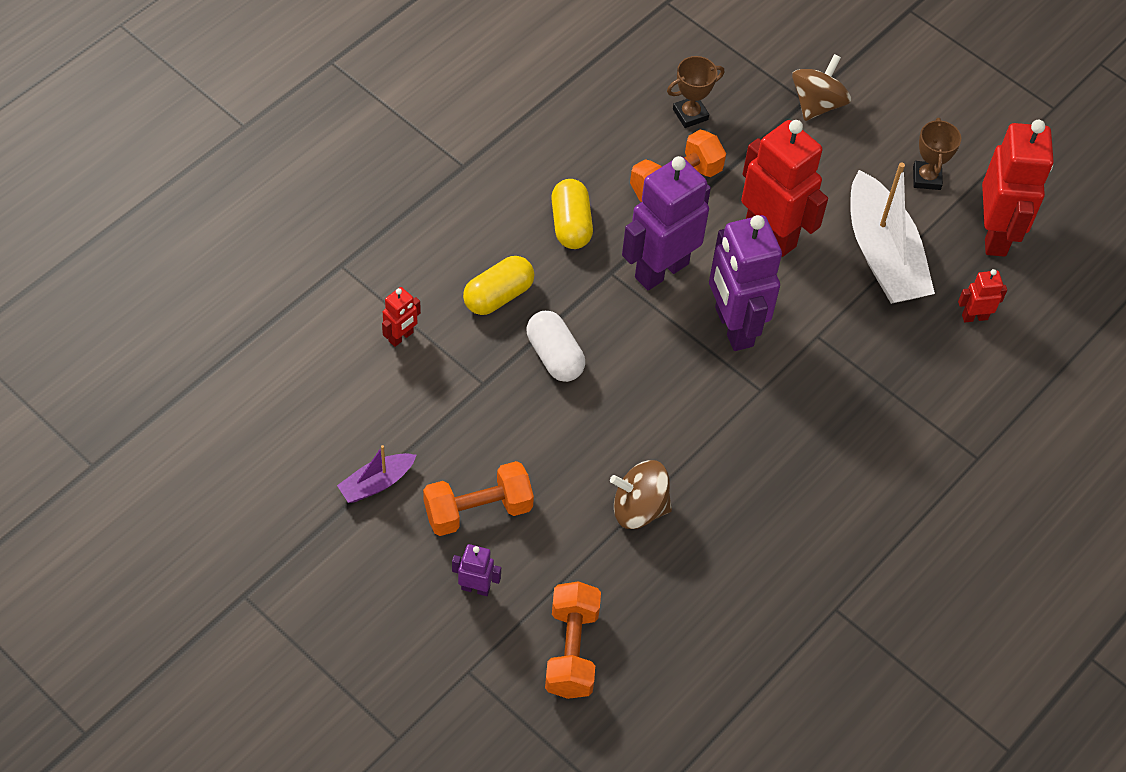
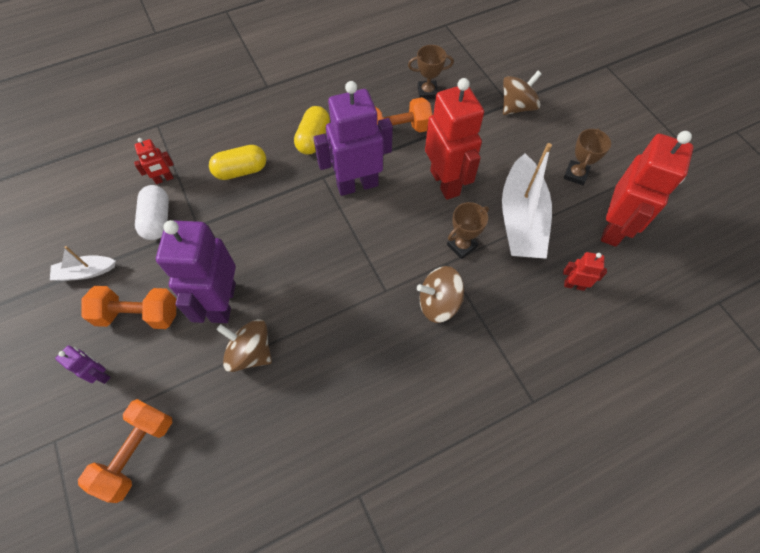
camera: 25 degrees right, 5 degrees up
(376, 483) = (86, 272): purple boat -> white boat
(554, 356) = (254, 221): white capsule -> white capsule (157, 220)
(733, 327) = (387, 238): purple robot -> purple robot (222, 302)
(826, 309) = (461, 246): none -> brown trophy
(829, 385) = (439, 303): none -> brown spinning top

